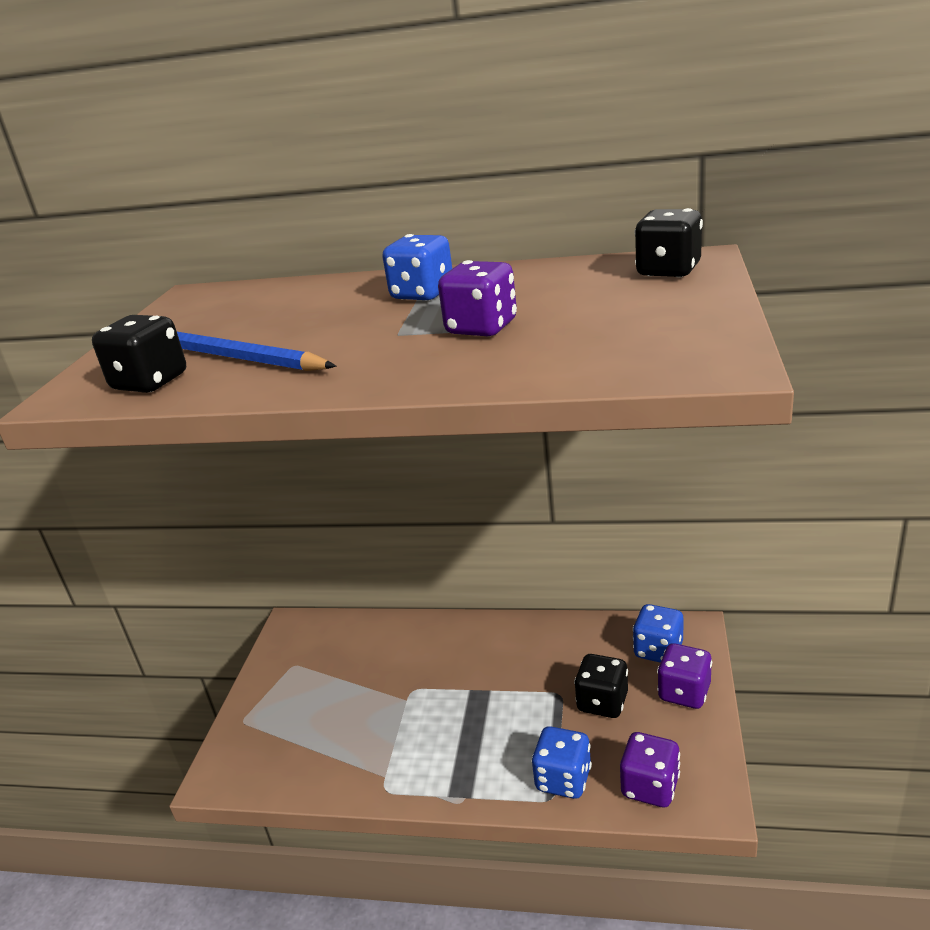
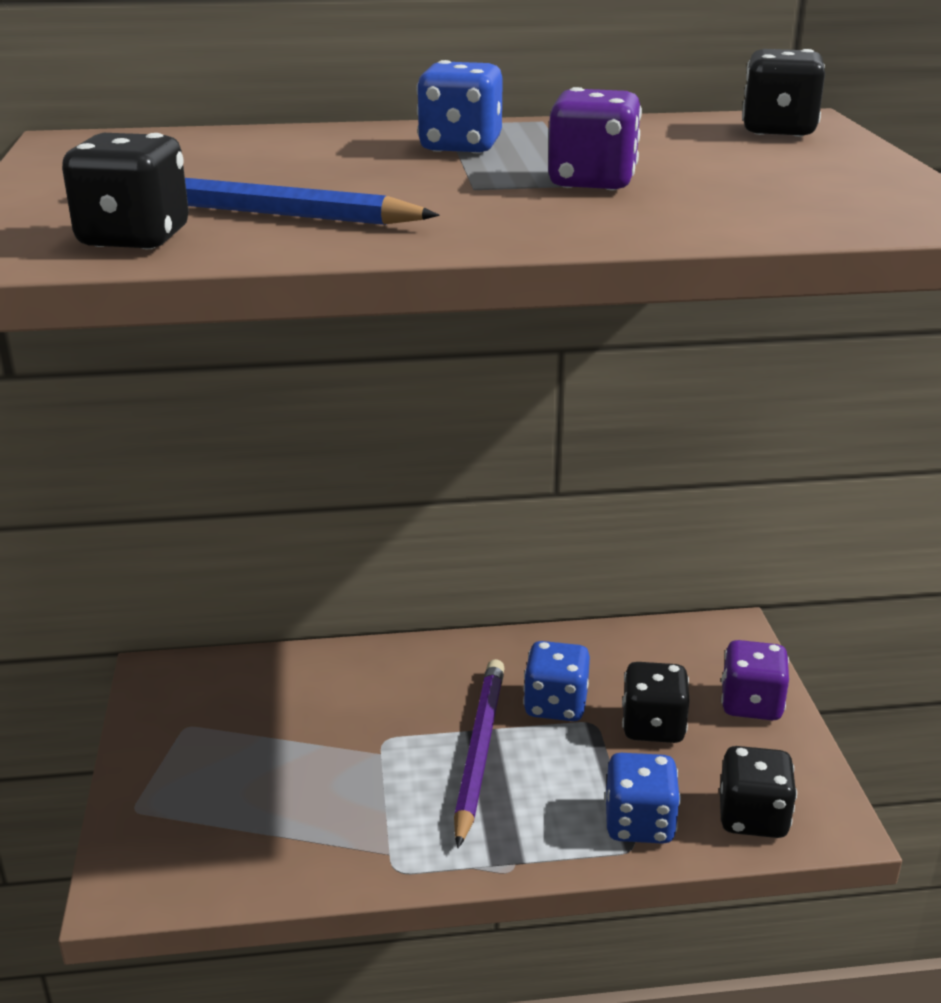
camera: 20 degrees left, 0 degrees up
(472, 706) = (479, 751): none -> purple pencil
(650, 786) = (752, 817): purple dice -> black dice
(658, 650) = (699, 658): blue dice -> blue dice (555, 705)

